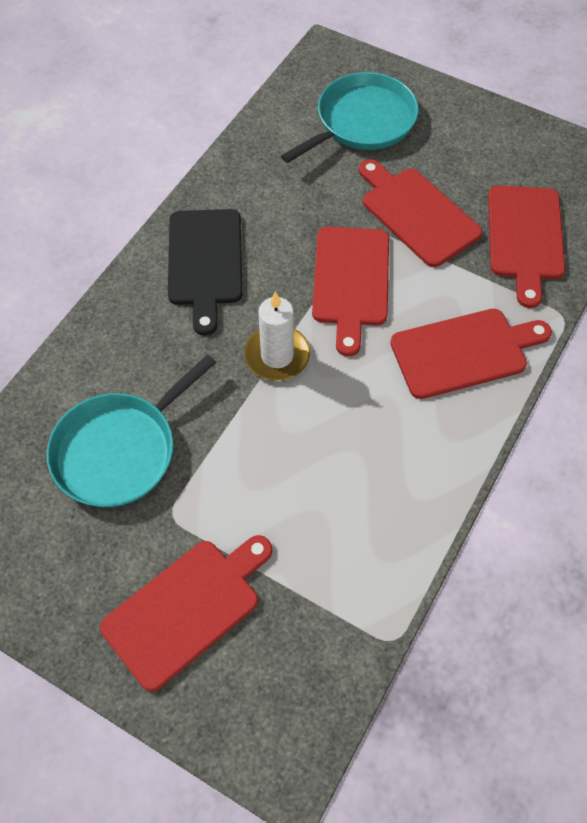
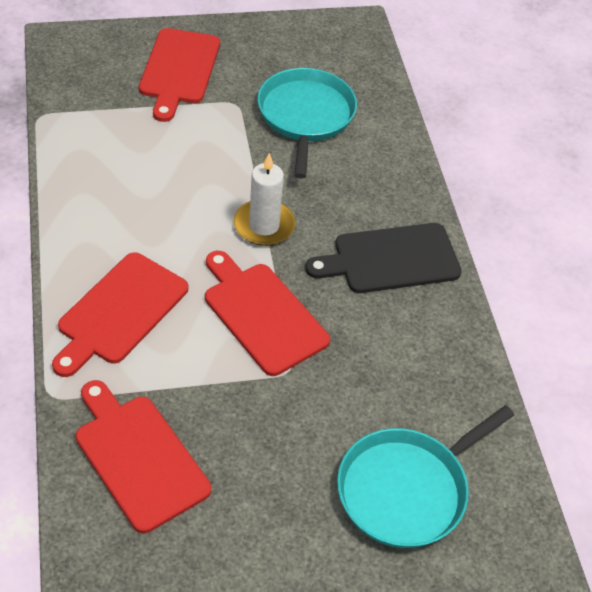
camera: 135 degrees right, 10 degrees down
(205, 262) = (390, 259): black cutting board -> black cutting board turned 60 degrees counterclockwise
(362, 122) = (407, 489): turquoise pan -> turquoise pan turned 45 degrees clockwise
(416, 214) = (261, 416): red cutting board -> none

